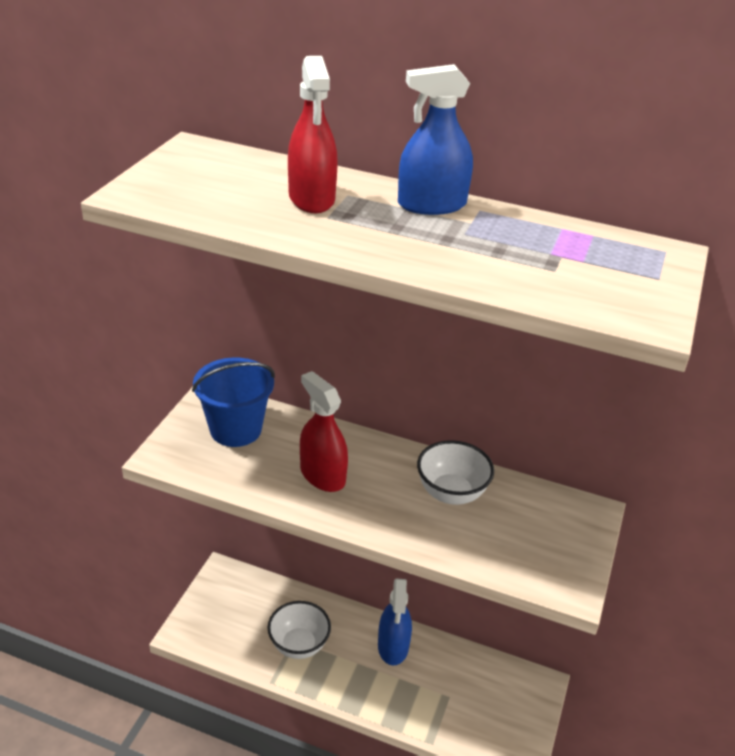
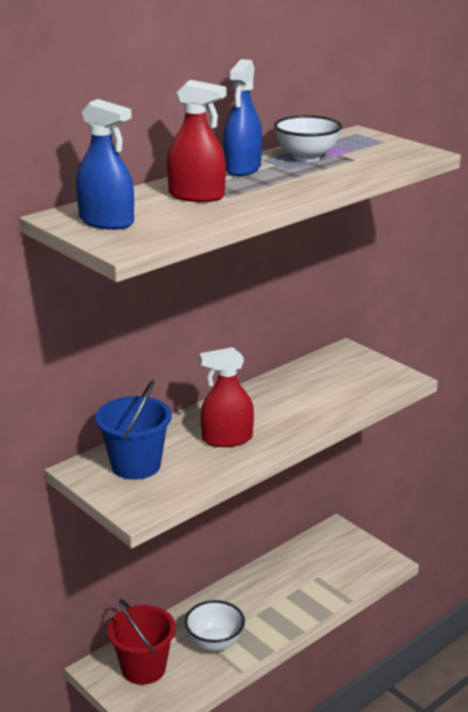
camera: 60 degrees left, 10 degrees down
(238, 605) = (143, 668): none -> red bucket
(393, 646) = (253, 589): blue spray bottle -> blue spray bottle (106, 222)
(451, 493) = (289, 393): white bowl -> white bowl (306, 157)

